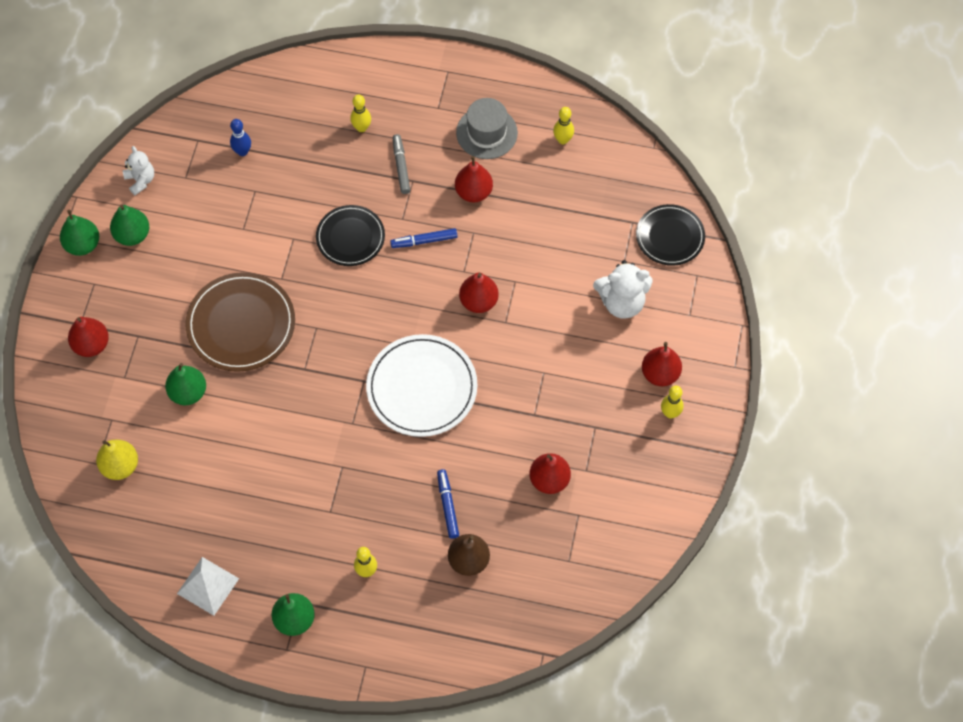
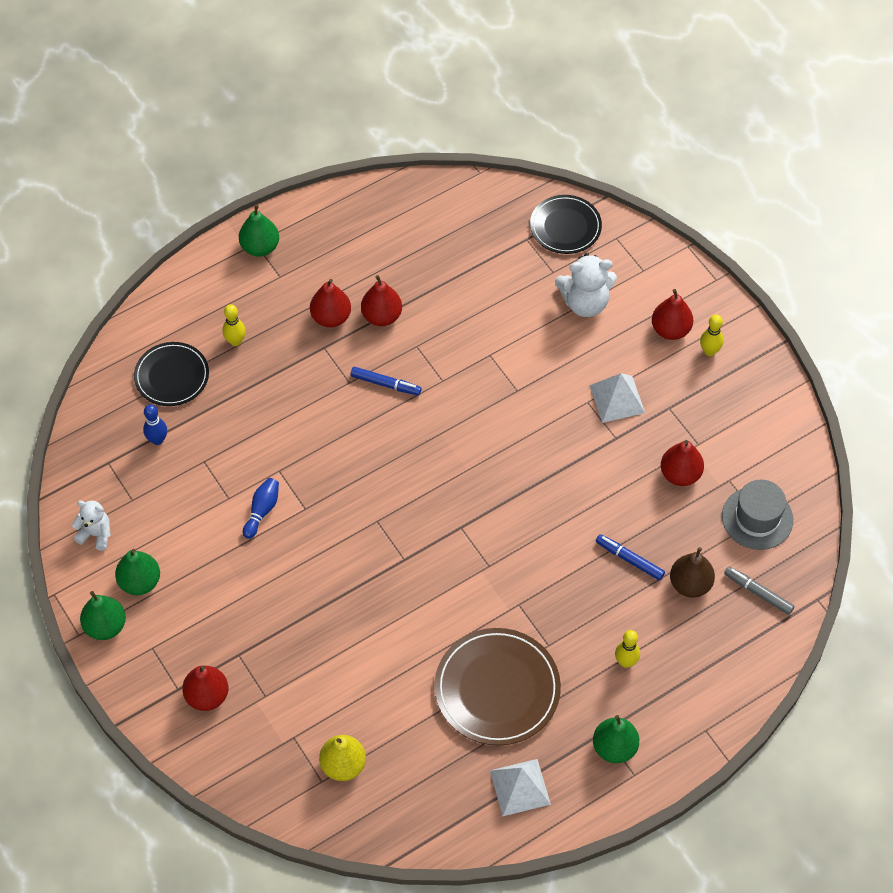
camera: 45 degrees left, 5 degrees down
(188, 392) = (332, 660): green pear -> green pear (260, 247)
(241, 324) = (313, 571): brown plate -> brown plate (497, 689)
(254, 256) = (262, 511): none -> blue bowling pin
(350, 237) = (324, 430): black plate -> black plate (172, 376)
(401, 166) = (302, 344): grey marker -> grey marker (758, 593)
(422, 387) = (510, 492): white plate -> none
(424, 241) = (385, 384): blue marker -> blue marker turned 105 degrees counterclockwise
(478, 301) = (479, 393): red pear -> red pear (331, 317)
(486, 133) = (340, 264): grey hat -> grey hat (757, 518)
(563, 140) = (405, 222): yellow bowling pin -> none
(566, 389) = (617, 399): none -> white pyramid
(622, 302) = (585, 302): white teddy bear -> white teddy bear turned 45 degrees clockwise

